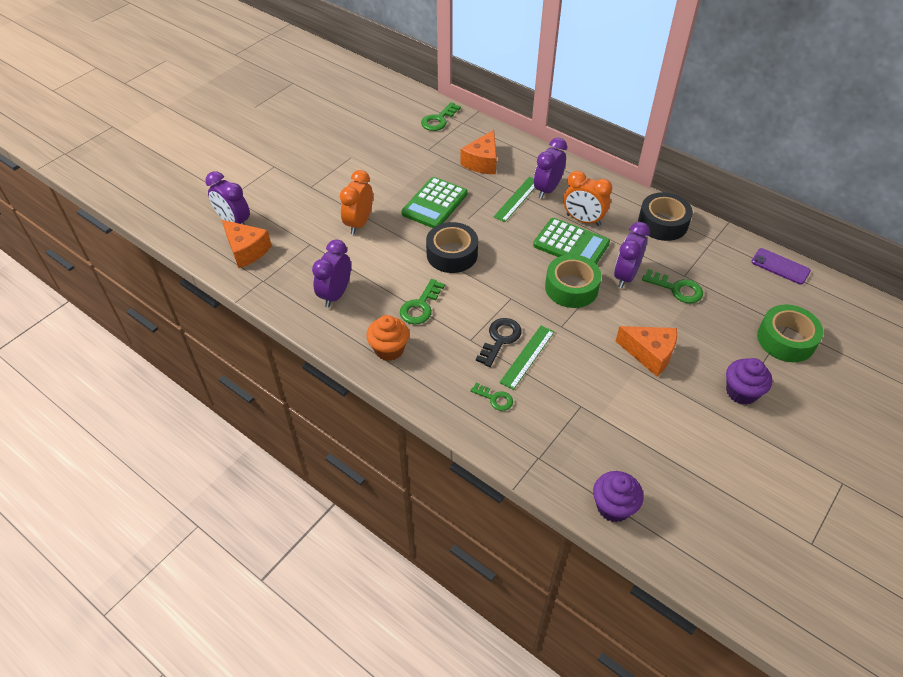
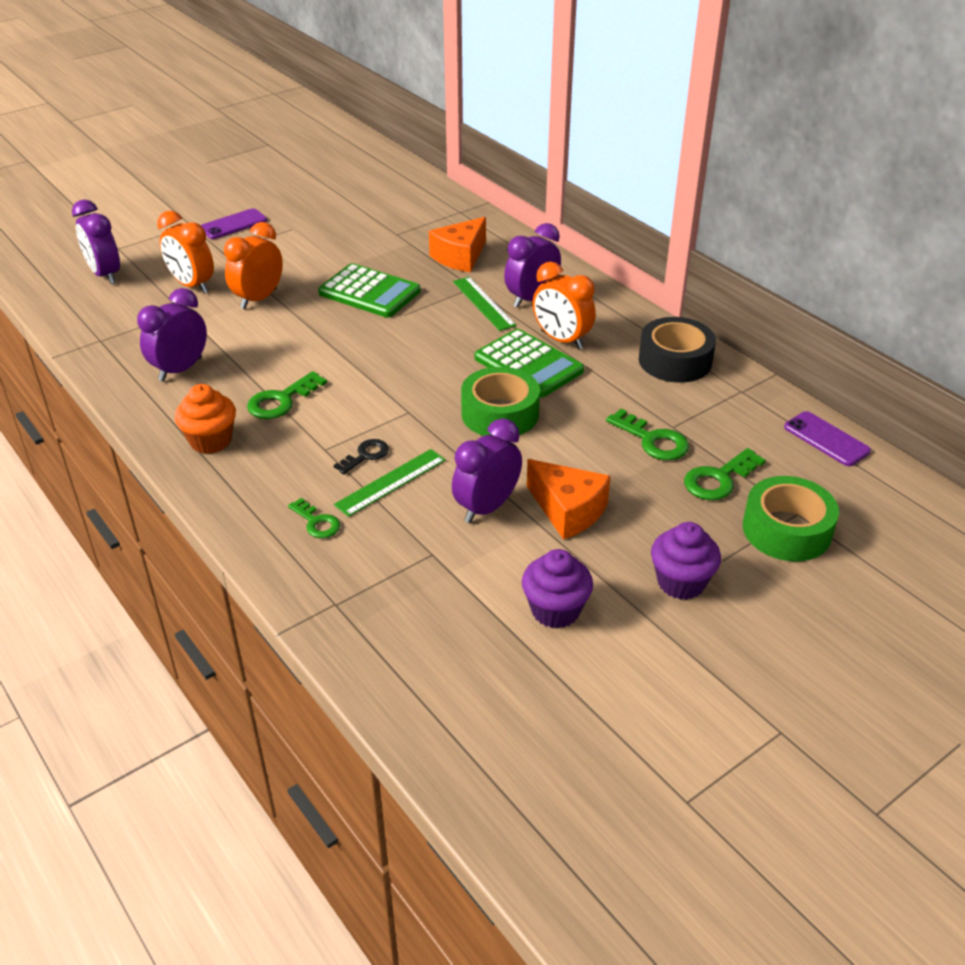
camera: 15 degrees right, 10 degrees down
(246, 250) = (101, 306): orange cheese -> none
(304, 220) = (192, 285): none -> orange clock
(306, 161) = (233, 224): none -> purple phone
(434, 203) = (369, 292): green calculator -> green calculator turned 105 degrees counterclockwise
(438, 120) = (429, 205): green key -> green key (718, 479)
(452, 254) = (358, 350): black tape -> none
(500, 339) = (365, 455): black key -> black key, size x0.66
(517, 199) = (483, 303): green ruler -> green ruler turned 75 degrees counterclockwise
(613, 507) = (407, 686): purple cupcake -> purple cupcake (555, 610)
(625, 276) = (585, 413): purple clock -> purple clock (487, 507)

